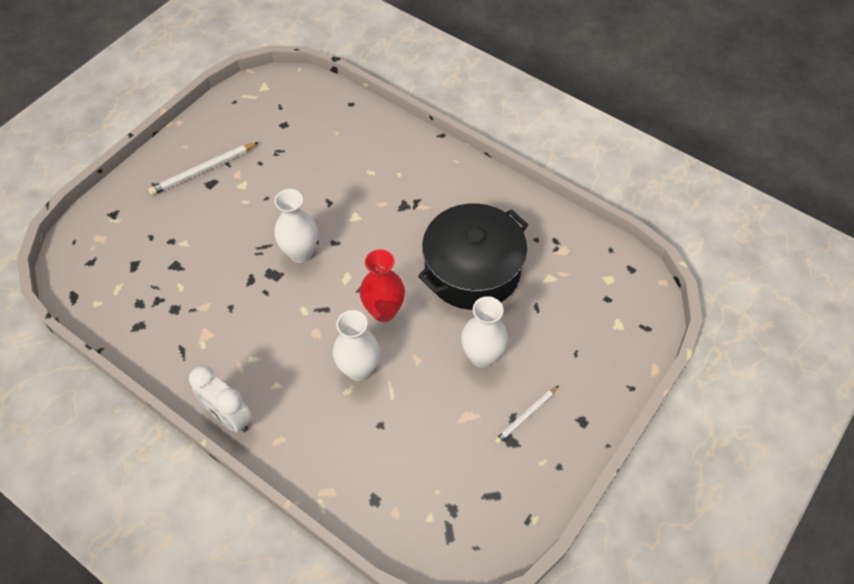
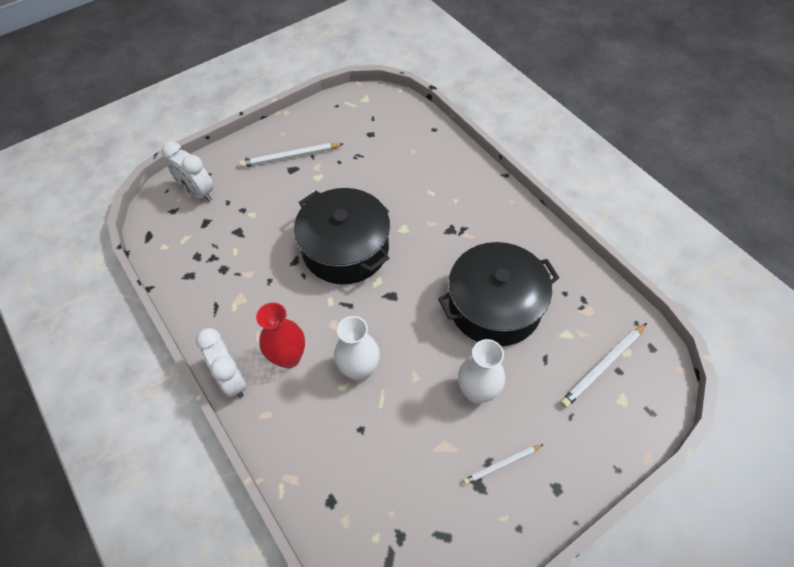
camera: 20 degrees right, 0 degrees up
(112, 235) = (198, 192): none -> white clock
(301, 253) = (345, 249): white vase -> black pot
(384, 311) = (400, 322): red vase -> red vase (289, 357)
(592, 299) = (603, 366): none -> white pencil

